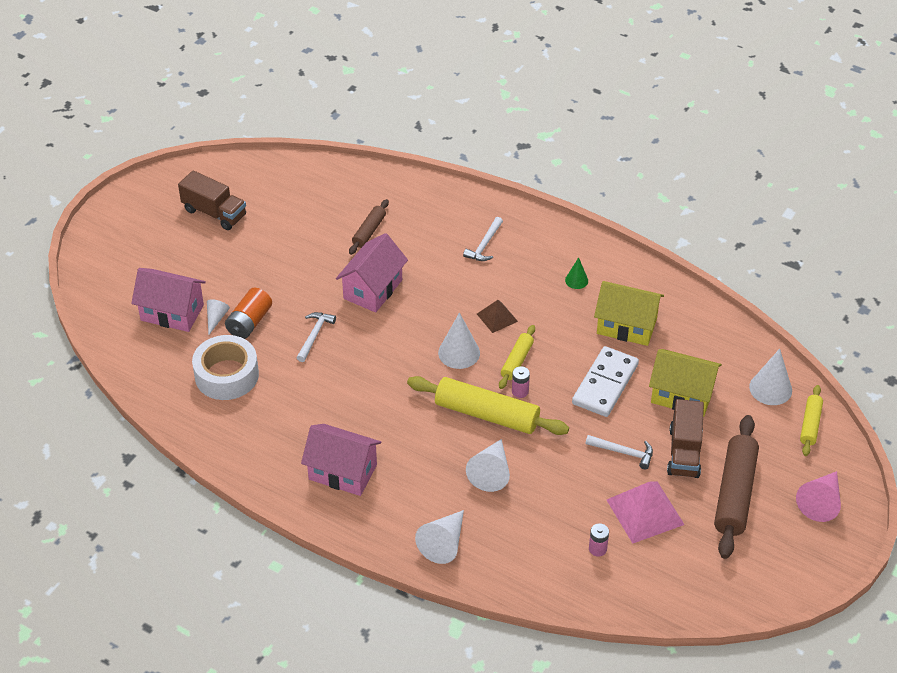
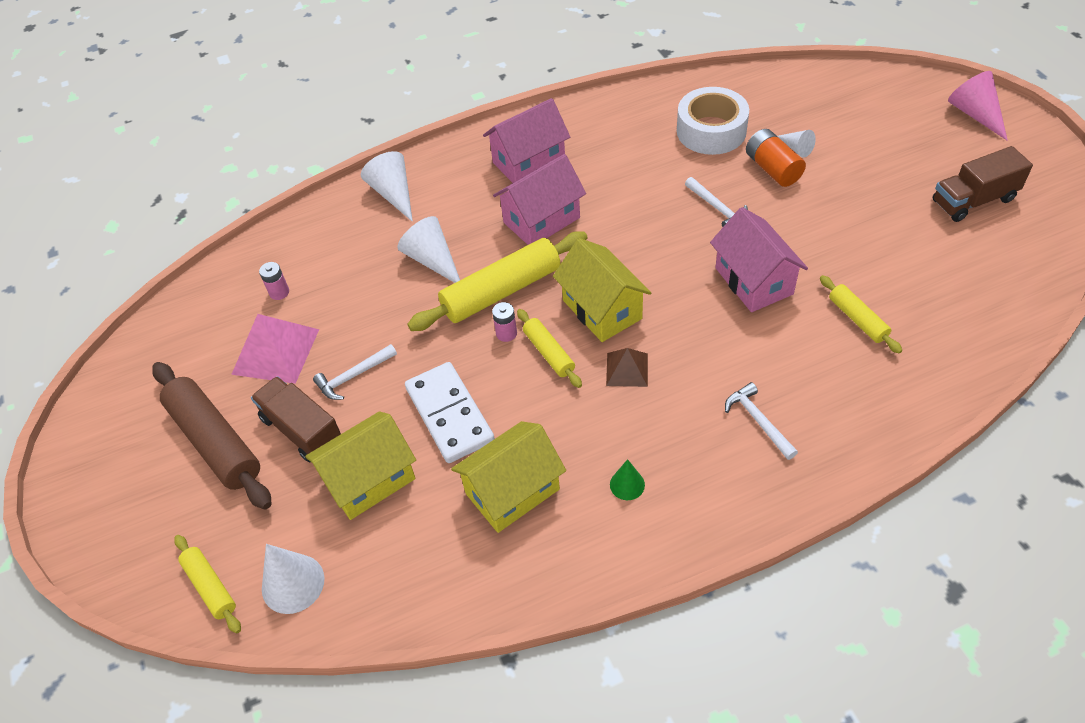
camera: 130 degrees right, 5 degrees up
(172, 313) = (826, 122): pink house -> pink house (541, 220)
(369, 231) = (857, 319): brown rolling pin -> yellow rolling pin
(459, 353) = (602, 309): white cone -> yellow house
(821, 502) = (124, 516): pink cone -> pink cone (975, 114)

